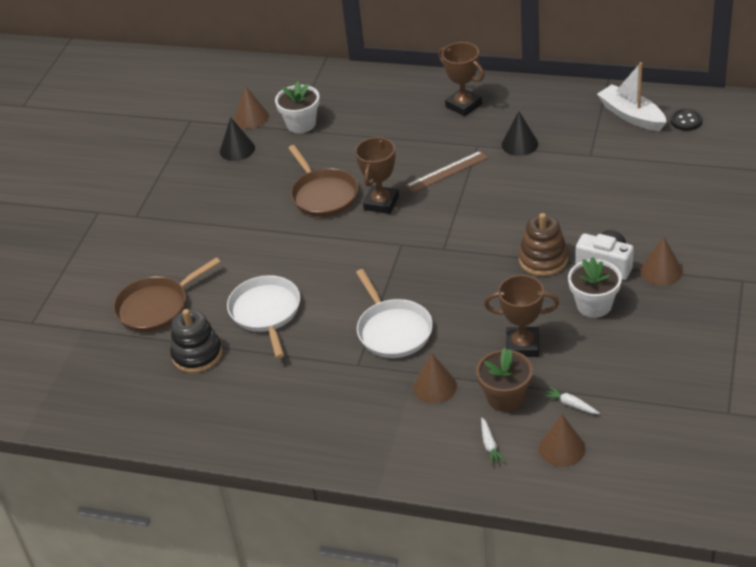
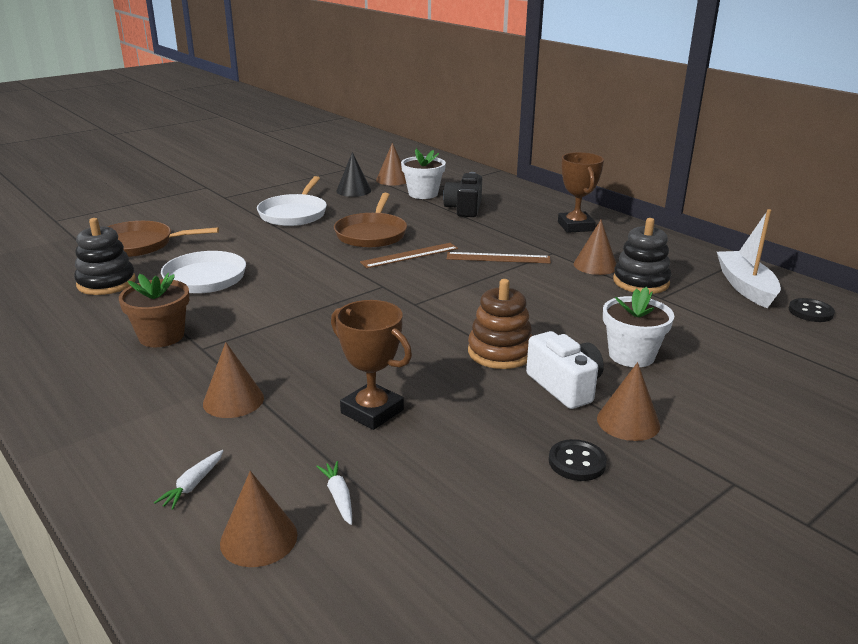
camera: 30 degrees right, 15 degrees down
(357, 126) = (464, 209): none -> black camera
(381, 203) = (409, 255): brown trophy -> brown ruler
(393, 330) = (274, 339): white pan -> white pan (294, 214)
(505, 397) = (281, 448): brown flower pot -> brown flower pot (161, 336)
(519, 144) = (595, 265): black cone -> brown cone
(564, 146) = (641, 282): none -> black stacking toy
(594, 305) = (503, 415): white flower pot -> white flower pot (631, 355)
(661, 313) = (577, 462): none -> black button

